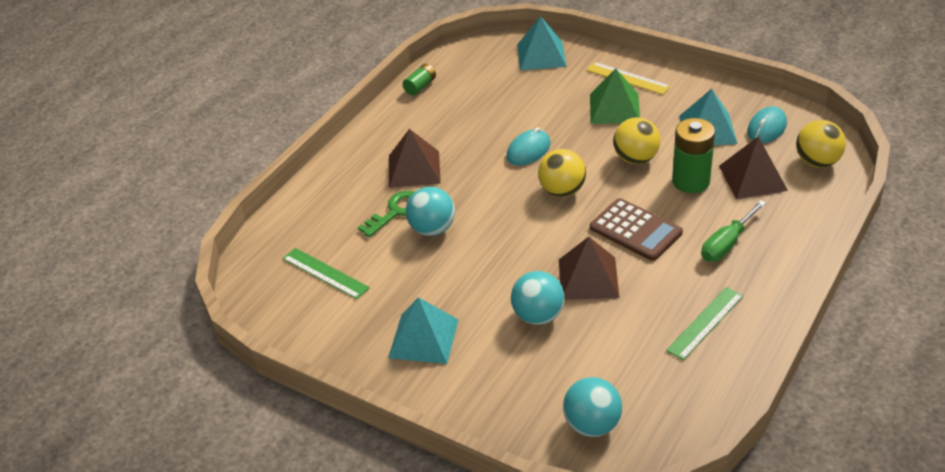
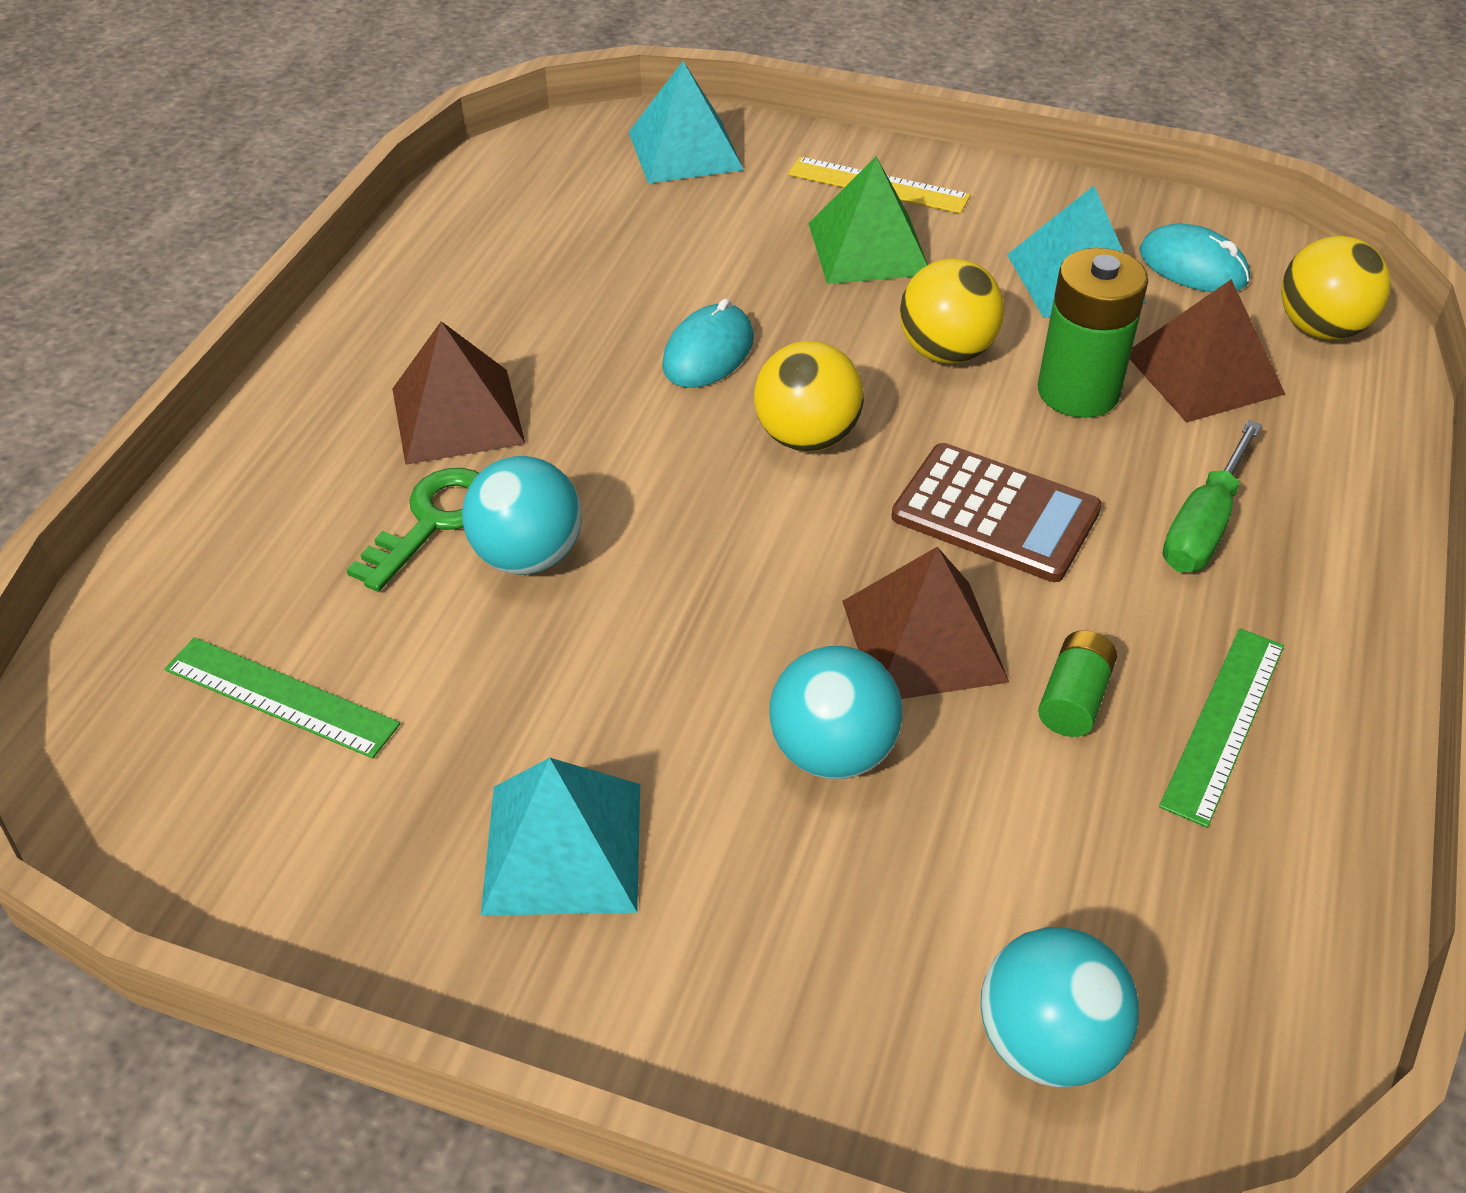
camera: 15 degrees left, 5 degrees up
(420, 86) = (436, 231): green battery -> green battery (1073, 699)
(766, 128) = (1193, 266): turquoise mouse -> turquoise mouse turned 75 degrees counterclockwise

